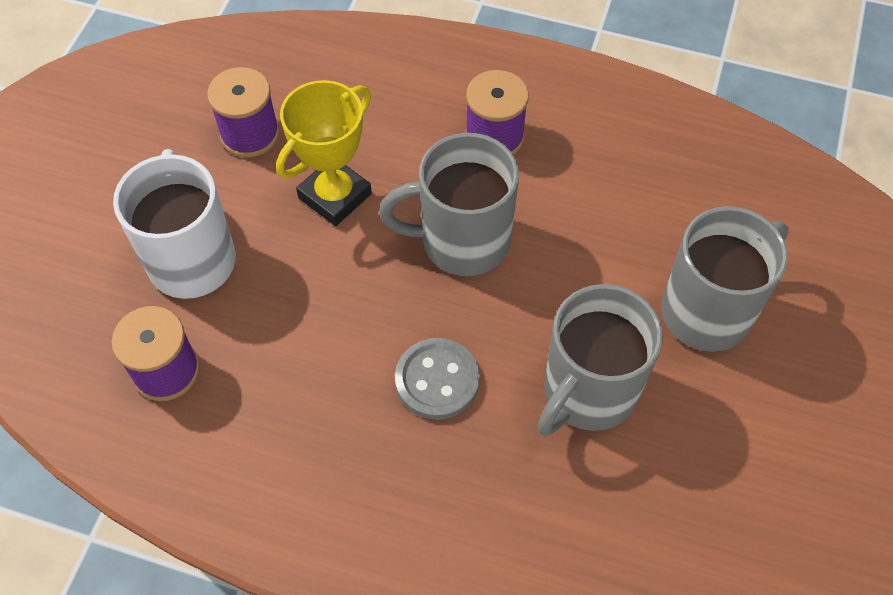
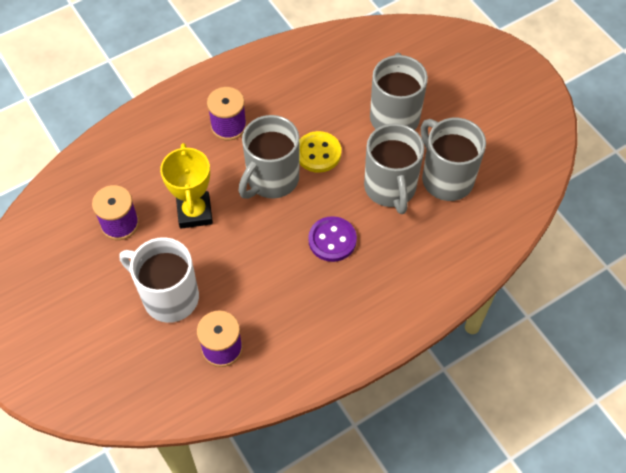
camera: 50 degrees left, 0 degrees up
(437, 380) = (332, 240): grey button -> purple button
(555, 263) = (318, 153): none -> yellow button
(677, 453) = (446, 178): none -> grey mug

